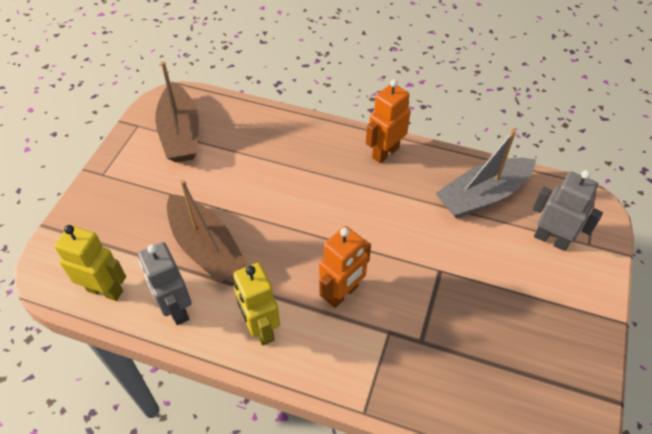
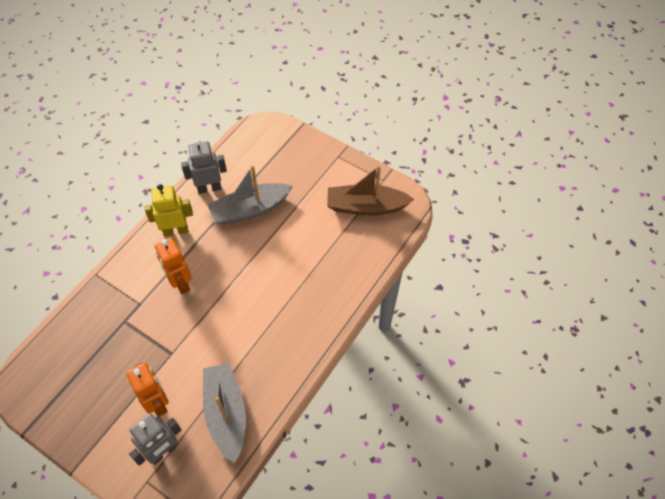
camera: 105 degrees right, 5 degrees up
(105, 290) = (238, 153): yellow robot -> none
(206, 248) = (250, 209): brown boat -> grey boat
(385, 152) = (299, 350): orange robot -> orange robot (158, 403)

